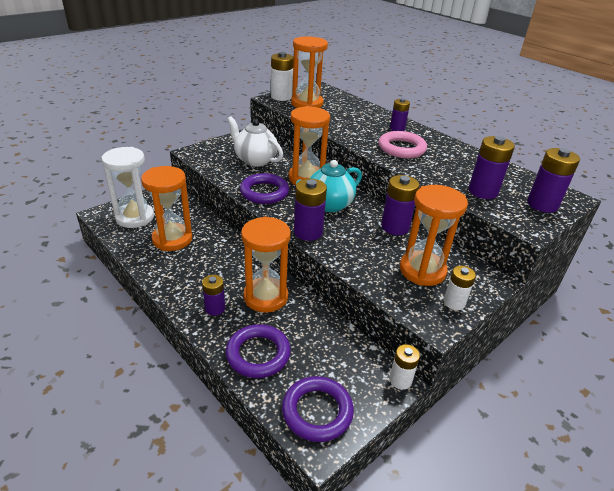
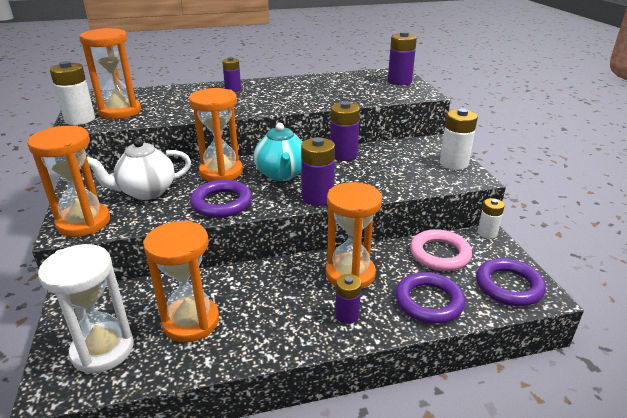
camera: 60 degrees left, 5 degrees down
(401, 148) = (271, 98): pink ring -> pink ring (439, 254)
(422, 270) = (409, 163): orange hourglass -> orange hourglass (84, 222)
(454, 302) = (453, 163): white battery -> white battery, size x1.56
(483, 192) = (368, 92): purple battery -> none

